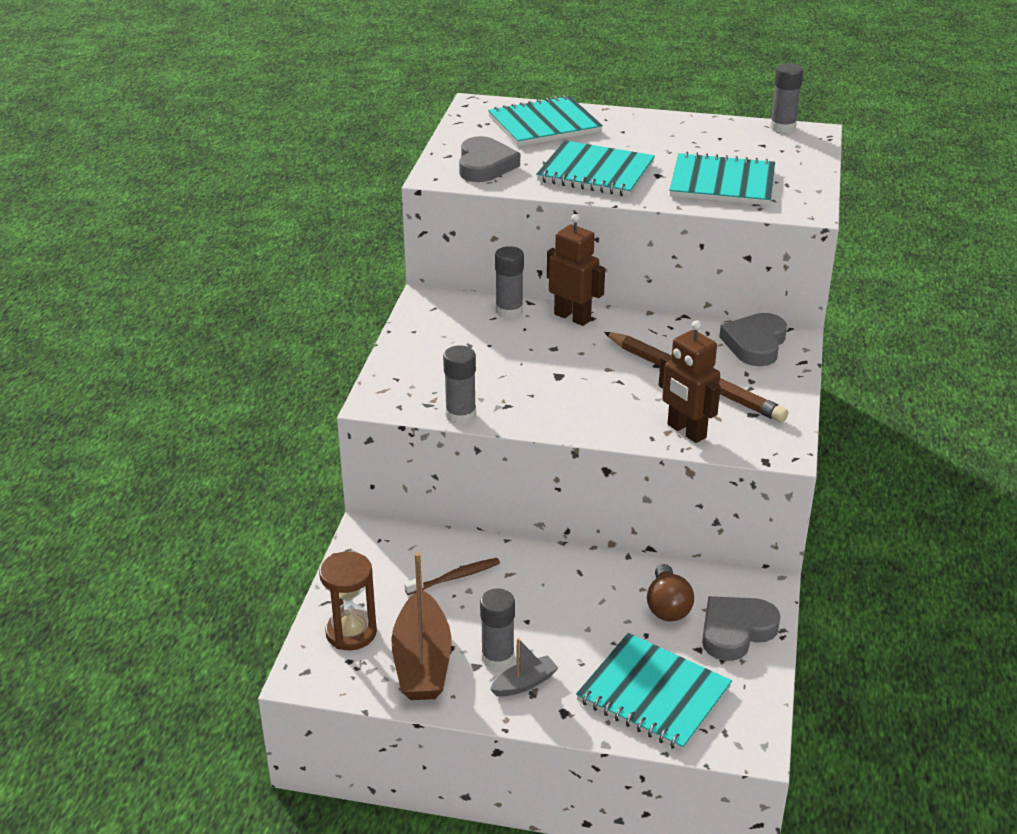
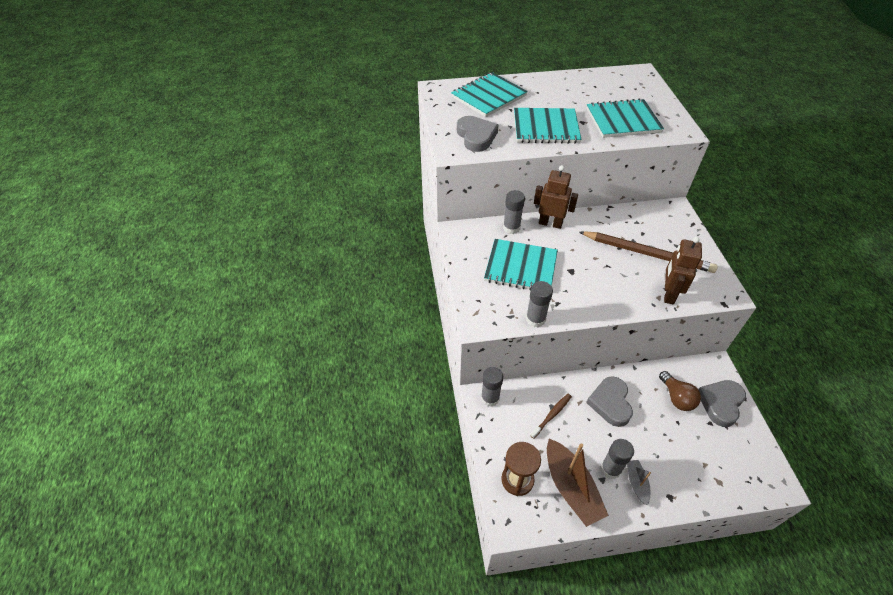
camera: 20 degrees left, 15 degrees up
(524, 683) = (636, 483): grey boat -> grey boat turned 45 degrees counterclockwise
(653, 694) = (708, 465): turquoise notebook -> turquoise notebook (520, 267)
(686, 431) = (668, 294): brown robot -> brown robot turned 75 degrees clockwise
(755, 344) = (660, 217): grey heart -> grey heart (610, 403)
(782, 127) = (622, 71): grey glue stick -> grey glue stick (490, 398)

